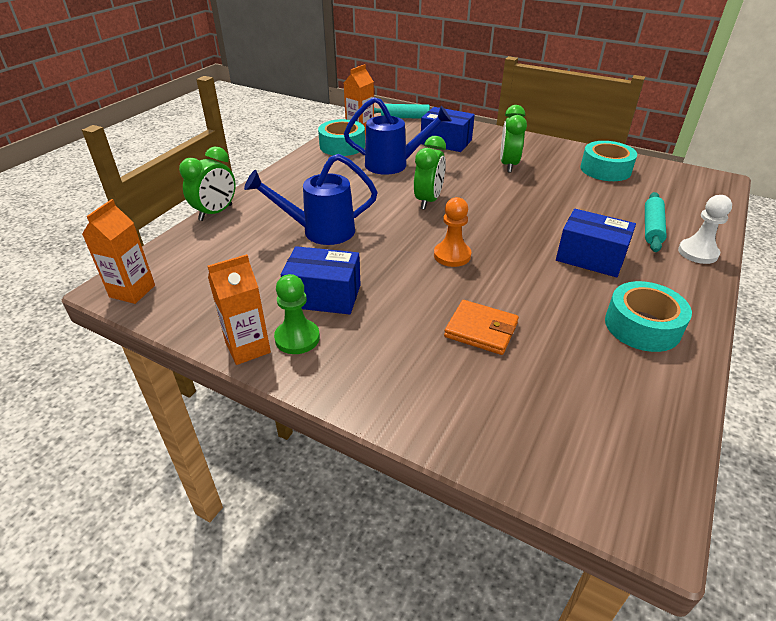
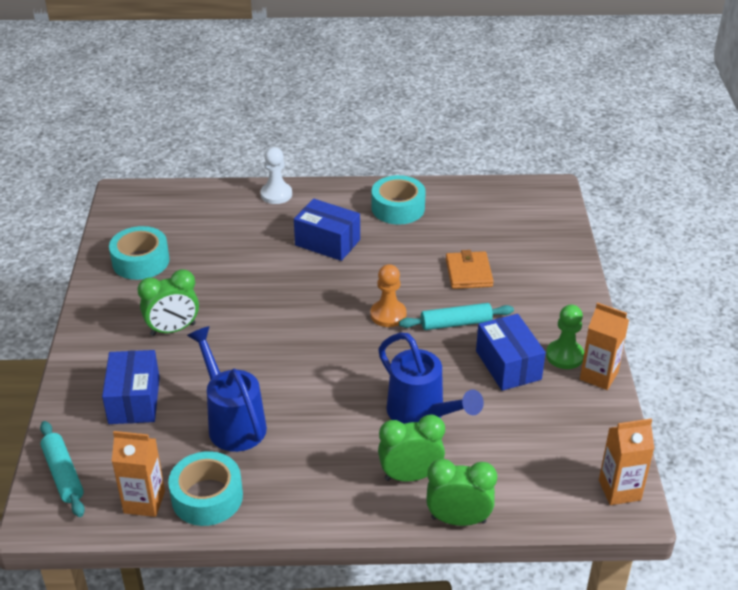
camera: 120 degrees left, 0 degrees up
(428, 201) = (302, 362): green clock -> green clock (410, 476)
(590, 257) = (327, 242): blue box -> blue box turned 60 degrees counterclockwise
(652, 228) = (251, 219): turquoise rolling pin -> turquoise rolling pin (456, 323)

